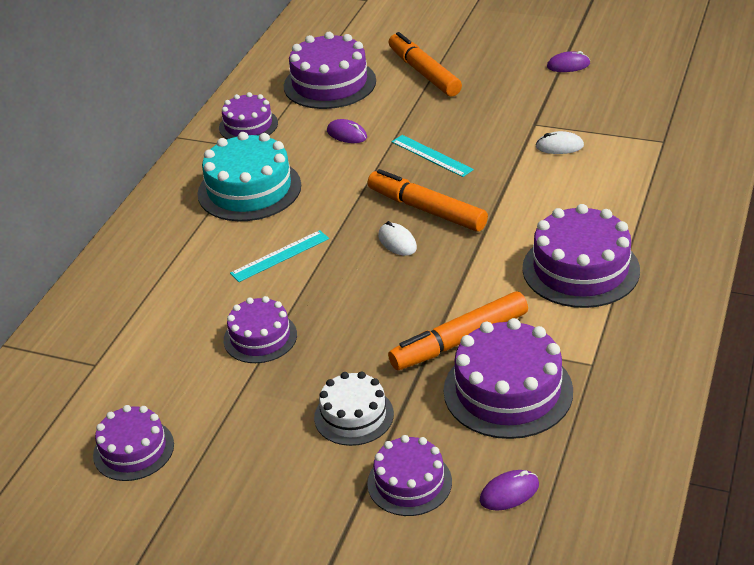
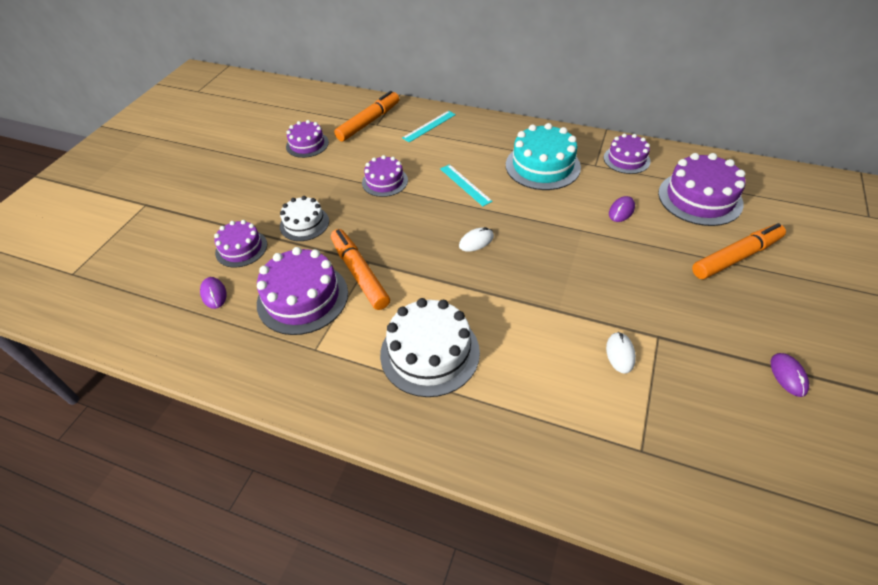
camera: 90 degrees right, 10 degrees up
(426, 209) = (517, 257): orange marker -> orange marker (369, 122)
(431, 156) = (594, 261): turquoise ruler -> turquoise ruler (429, 126)
(580, 269) = (429, 353): purple cake -> white cake

